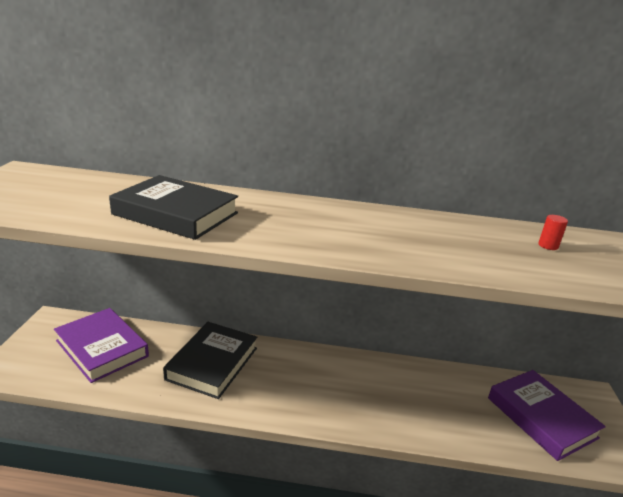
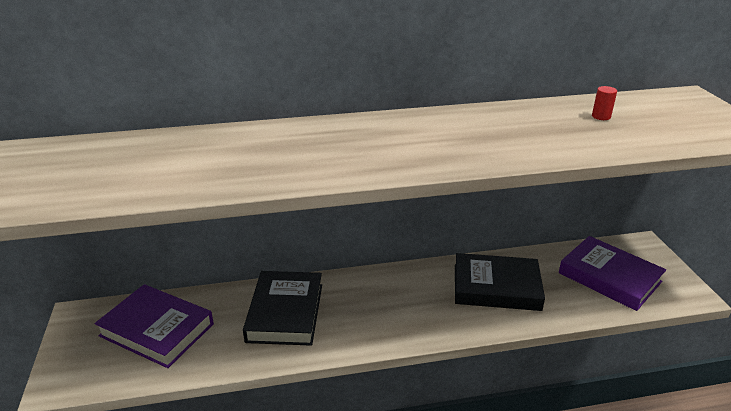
camera: 15 degrees left, 5 degrees up
(176, 214) = (241, 163): black book -> black book (496, 287)

